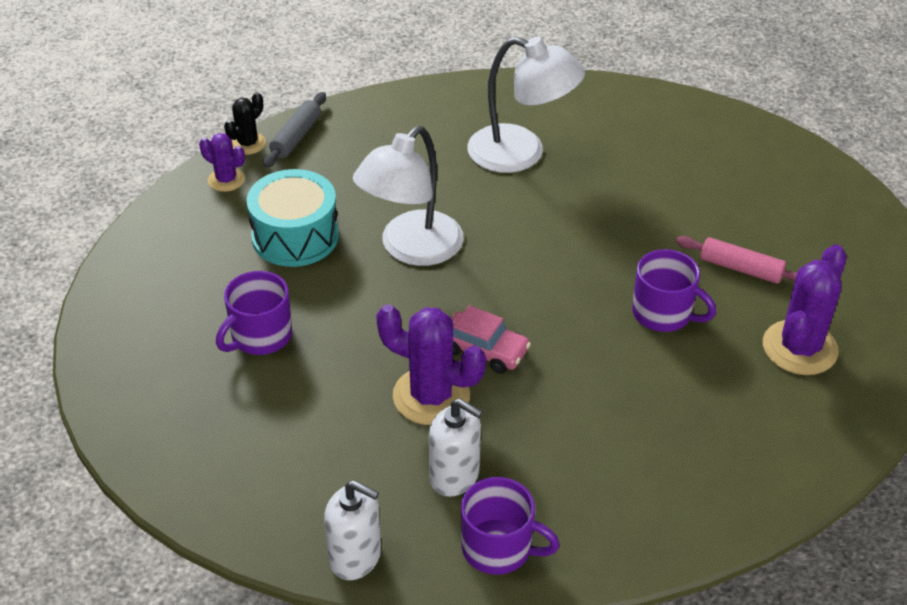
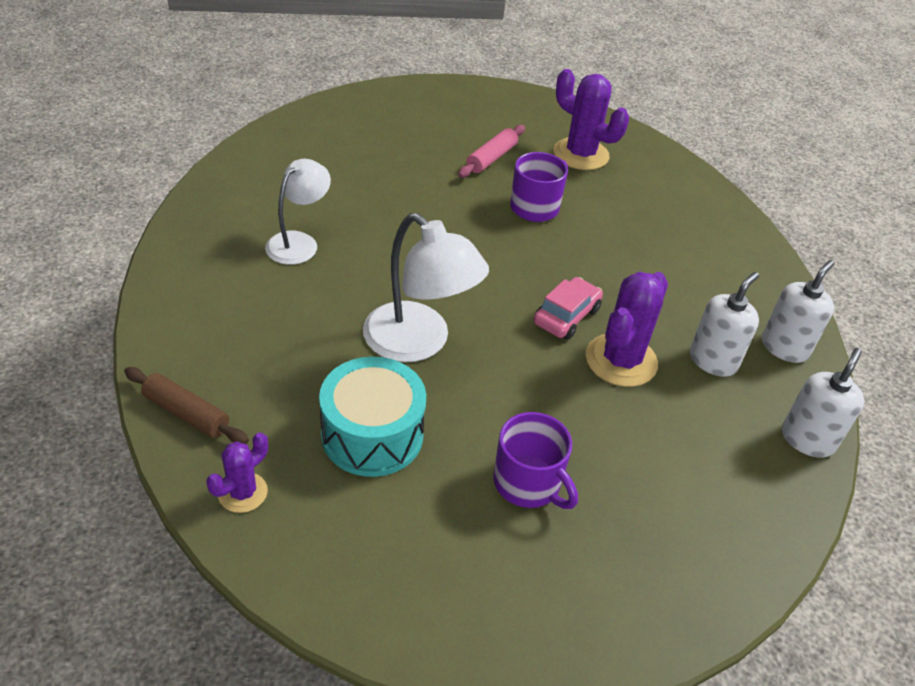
camera: 85 degrees left, 0 degrees up
(247, 143) = (177, 463): black cactus -> none
(296, 137) = (187, 413): grey rolling pin -> brown rolling pin
(498, 548) = (784, 347): purple mug -> white soap dispenser
(521, 154) = (299, 242): white lamp -> white lamp, size x0.65

